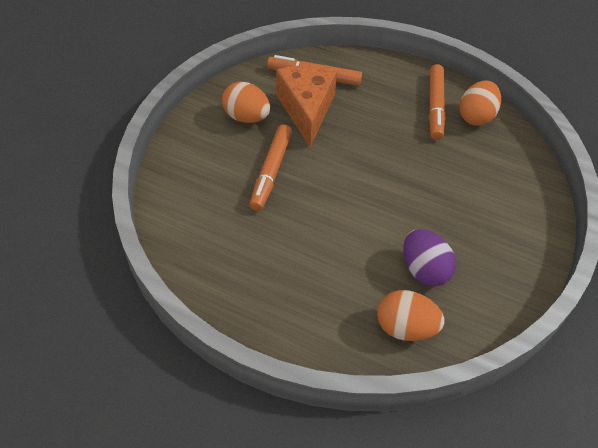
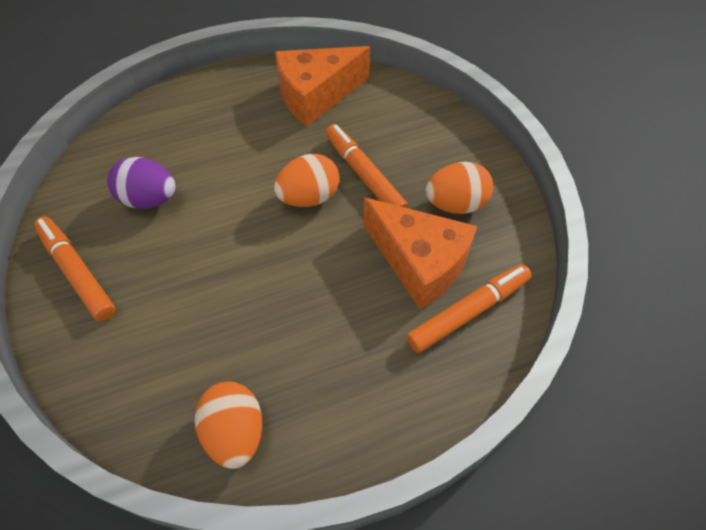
camera: 135 degrees right, 5 degrees up
(222, 253) = (316, 96): none -> orange cheese
(405, 328) = (130, 149): orange egg -> orange egg (309, 197)
(435, 107) = (297, 400): orange marker -> orange marker (77, 272)

